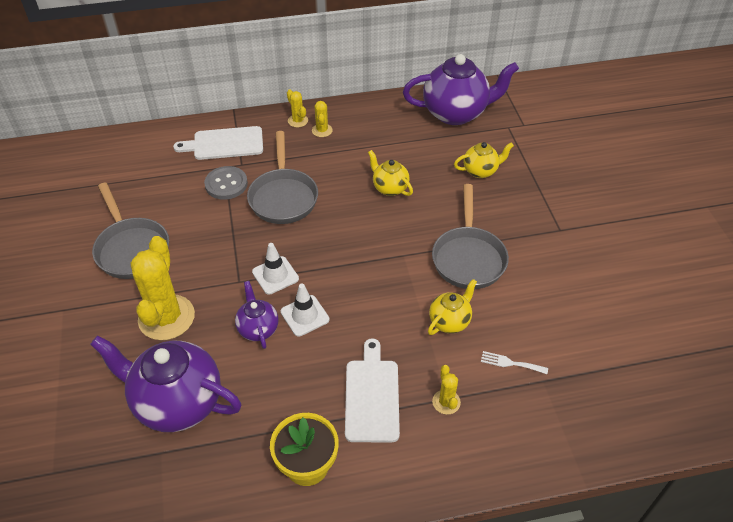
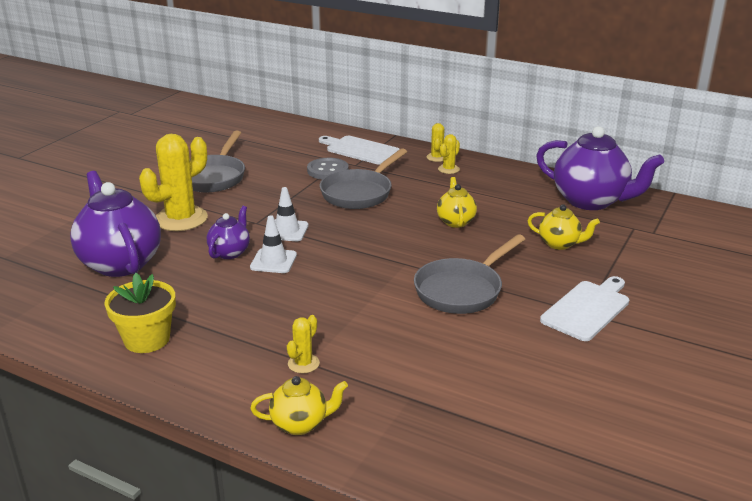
camera: 40 degrees right, 20 degrees down
(372, 396) = (251, 328): white cutting board -> white cutting board (587, 309)
(450, 321) = (383, 319): yellow teapot -> yellow teapot (300, 424)
(510, 363) = (397, 371): white fork -> none

